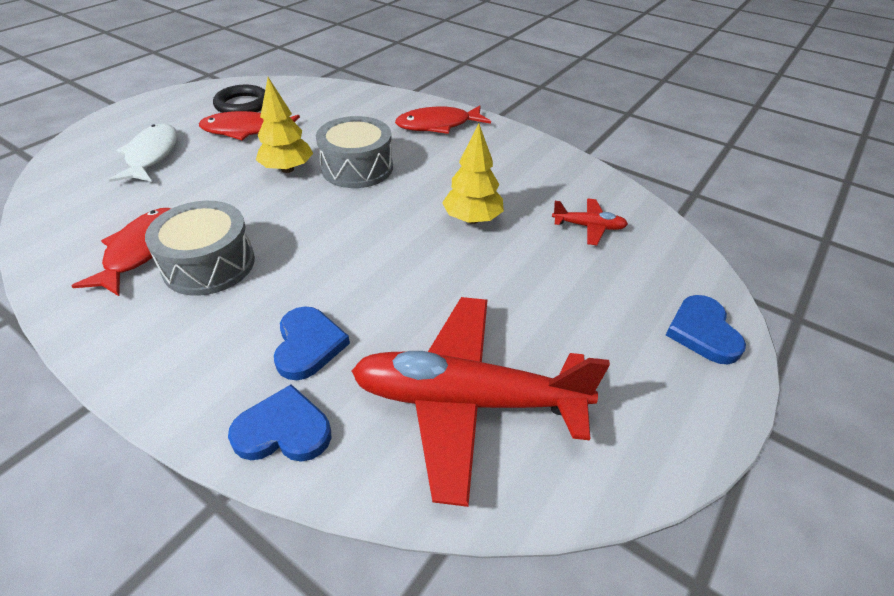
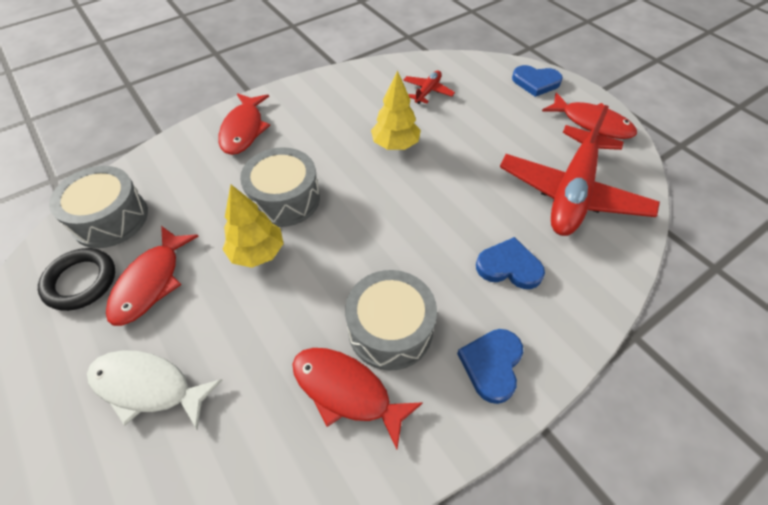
camera: 70 degrees left, 10 degrees up
(283, 430) = (585, 290): blue heart -> blue heart (492, 365)
(305, 97) = (110, 218): none -> grey drum
(652, 417) = (592, 123): none -> red fish

